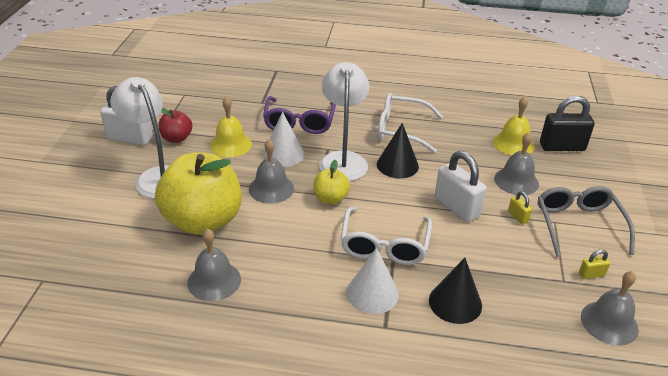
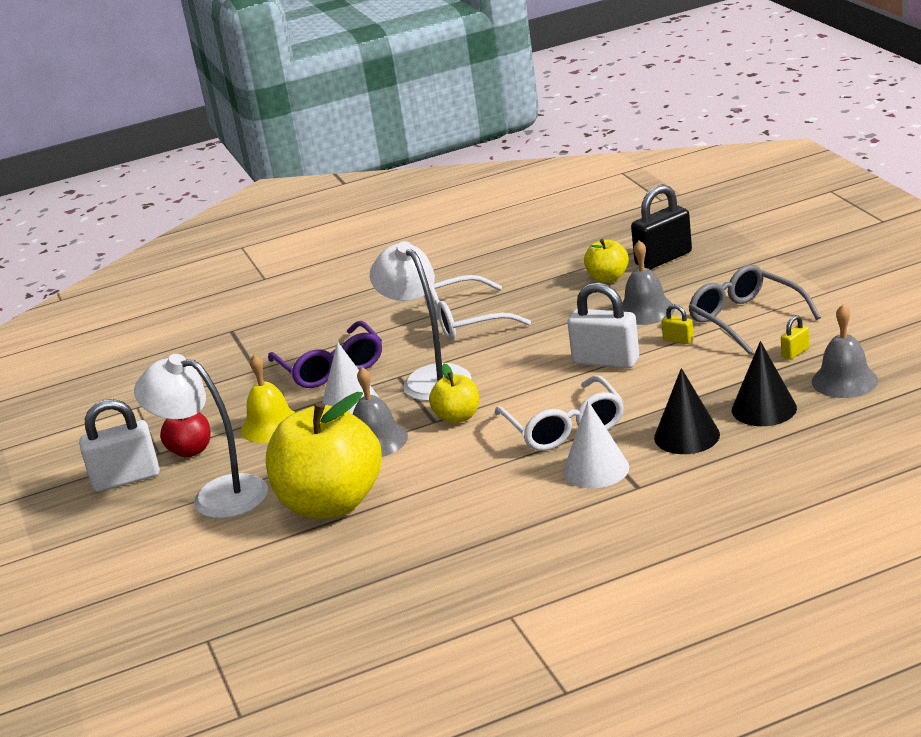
camera: 25 degrees left, 10 degrees down
(214, 281) = (412, 542): grey bell -> none
(397, 165) = (499, 354): black cone -> black cone (764, 409)
(513, 143) = (608, 278): yellow bell -> yellow apple

